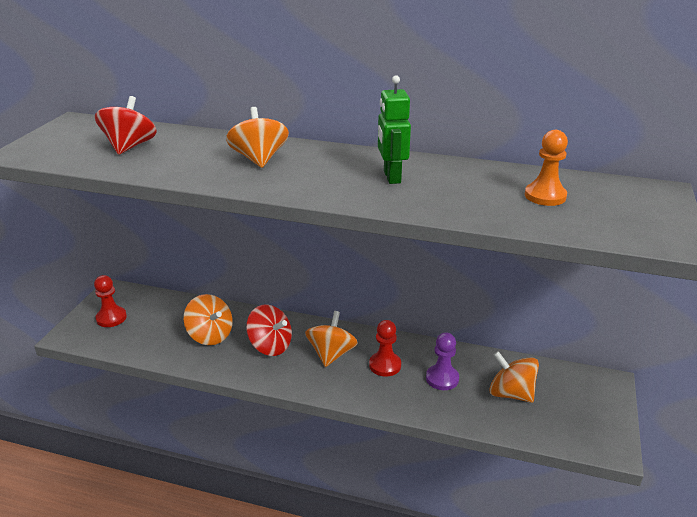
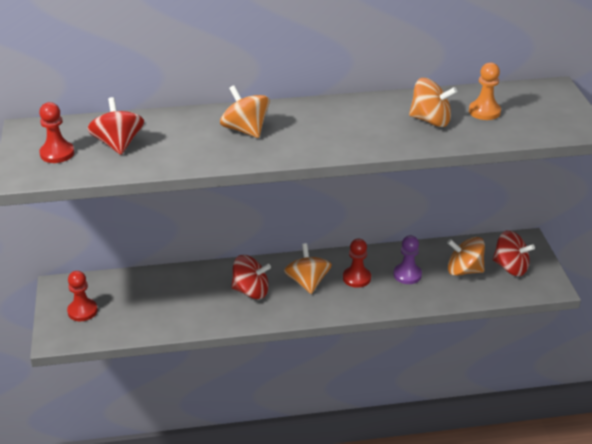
camera: 25 degrees left, 5 degrees up
(70, 143) = (57, 153): none -> red pawn
(210, 335) = (190, 298): orange spinning top -> orange spinning top (430, 120)
(391, 177) = (364, 121): green robot -> none
(570, 407) = (510, 267): none -> red spinning top

